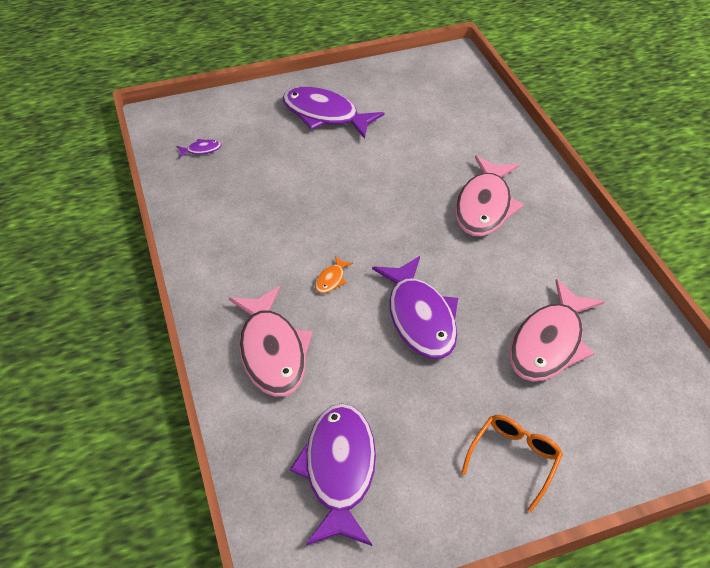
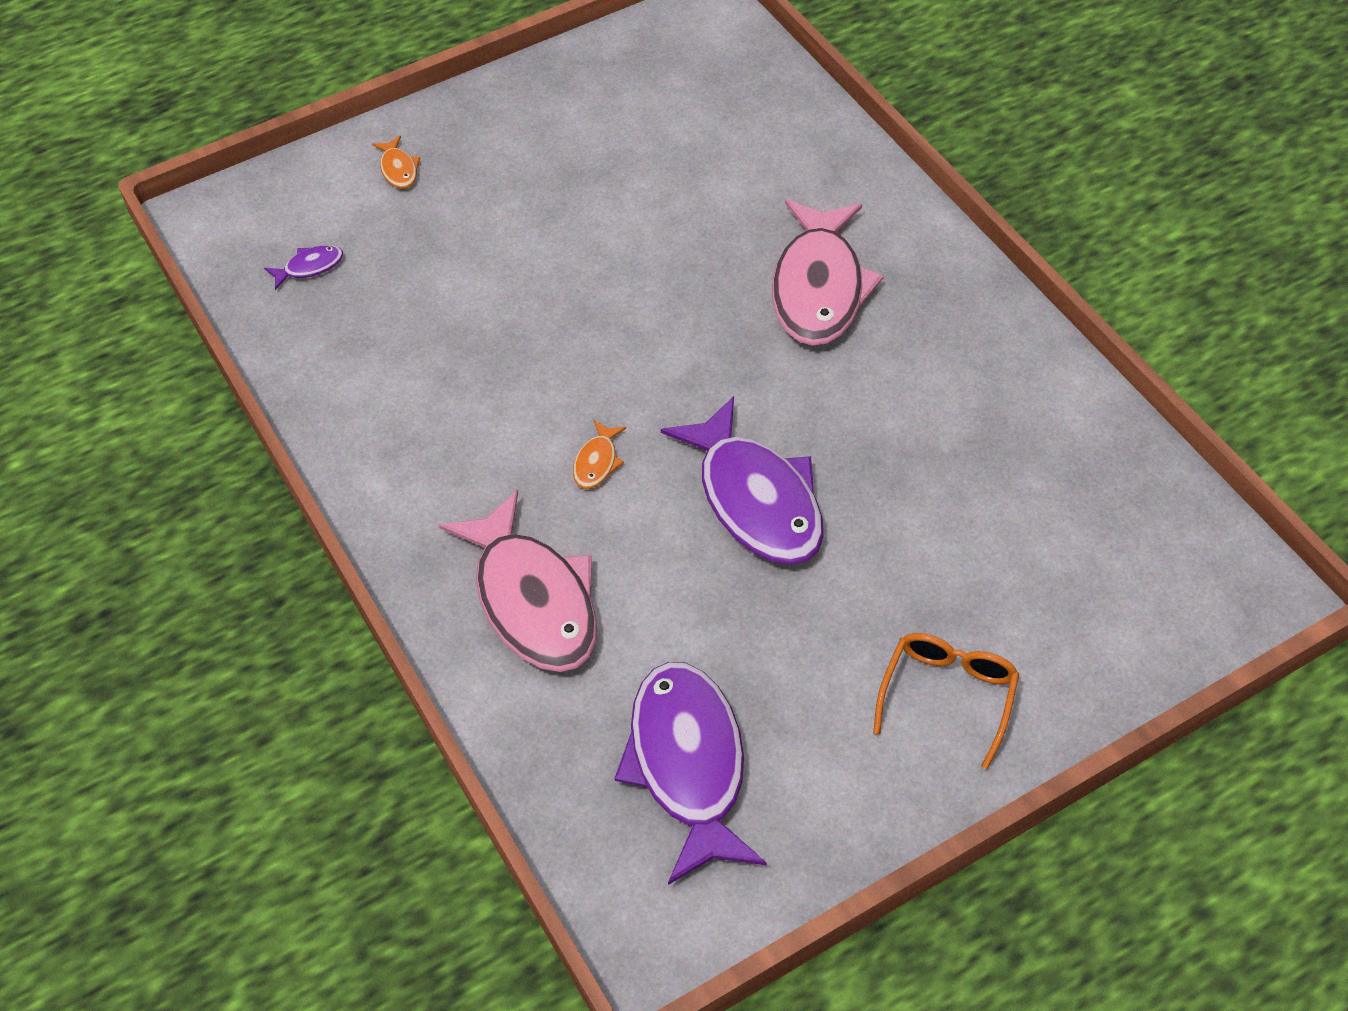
camera: 10 degrees left, 5 degrees up
(264, 109) = (398, 169): none -> orange fish
(325, 115) = (508, 164): purple fish -> none
(549, 343) = (967, 503): pink fish -> none

